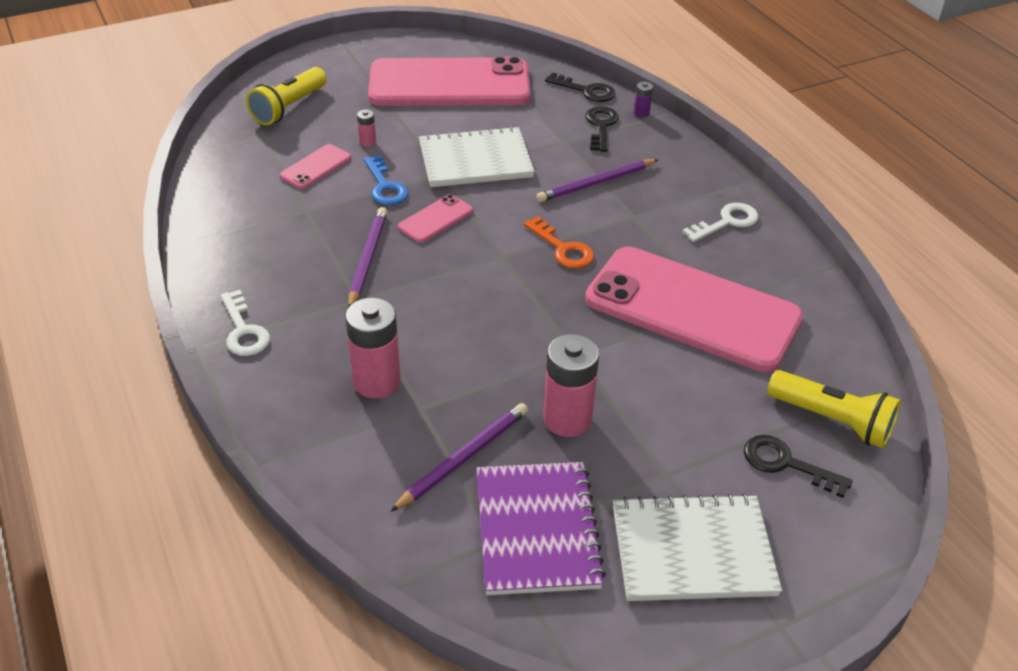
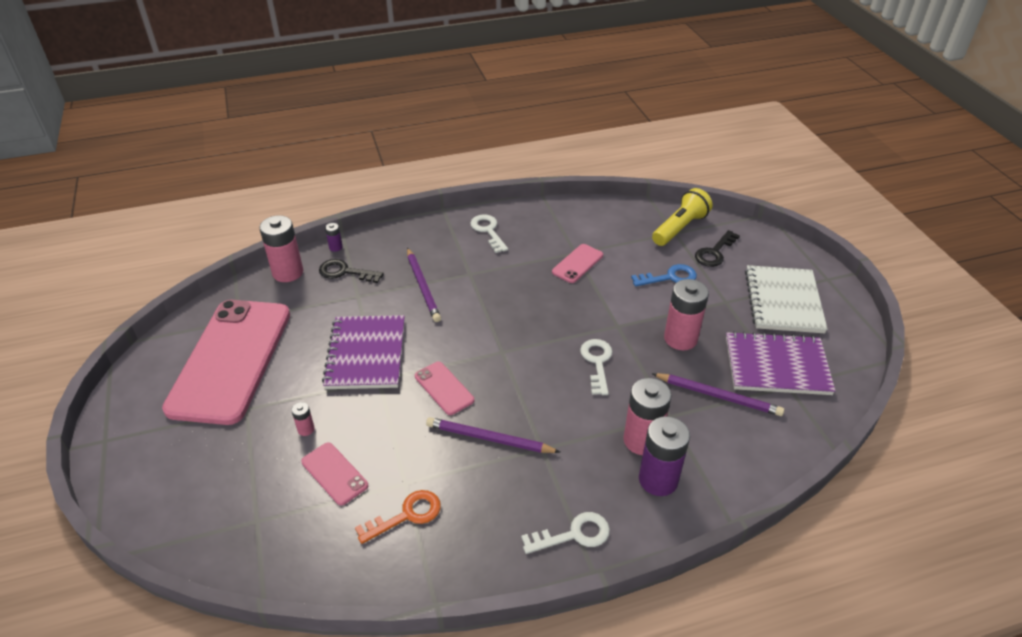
camera: 80 degrees left, 0 degrees up
(289, 108) = (211, 495): yellow flashlight -> none
(318, 397) = (658, 480): none -> purple battery
(385, 186) = (385, 420): blue key -> blue key (670, 277)
(463, 458) = (718, 396): purple pencil -> purple pencil turned 150 degrees clockwise
(475, 160) = (366, 354): white notebook -> purple notebook
(502, 337) = (597, 362): none -> white key
(563, 249) = (500, 316): orange key -> orange key (407, 515)
(586, 91) = (288, 272): black key -> pink battery
(692, 309) = (577, 264): pink phone -> pink phone, size x0.40

